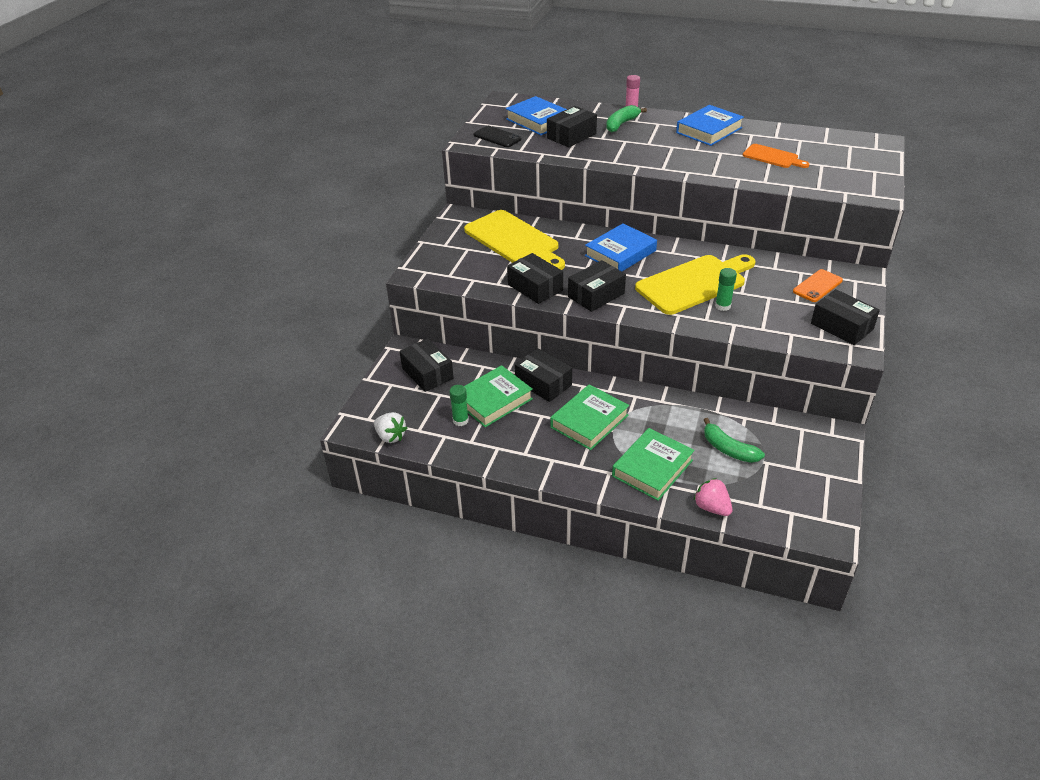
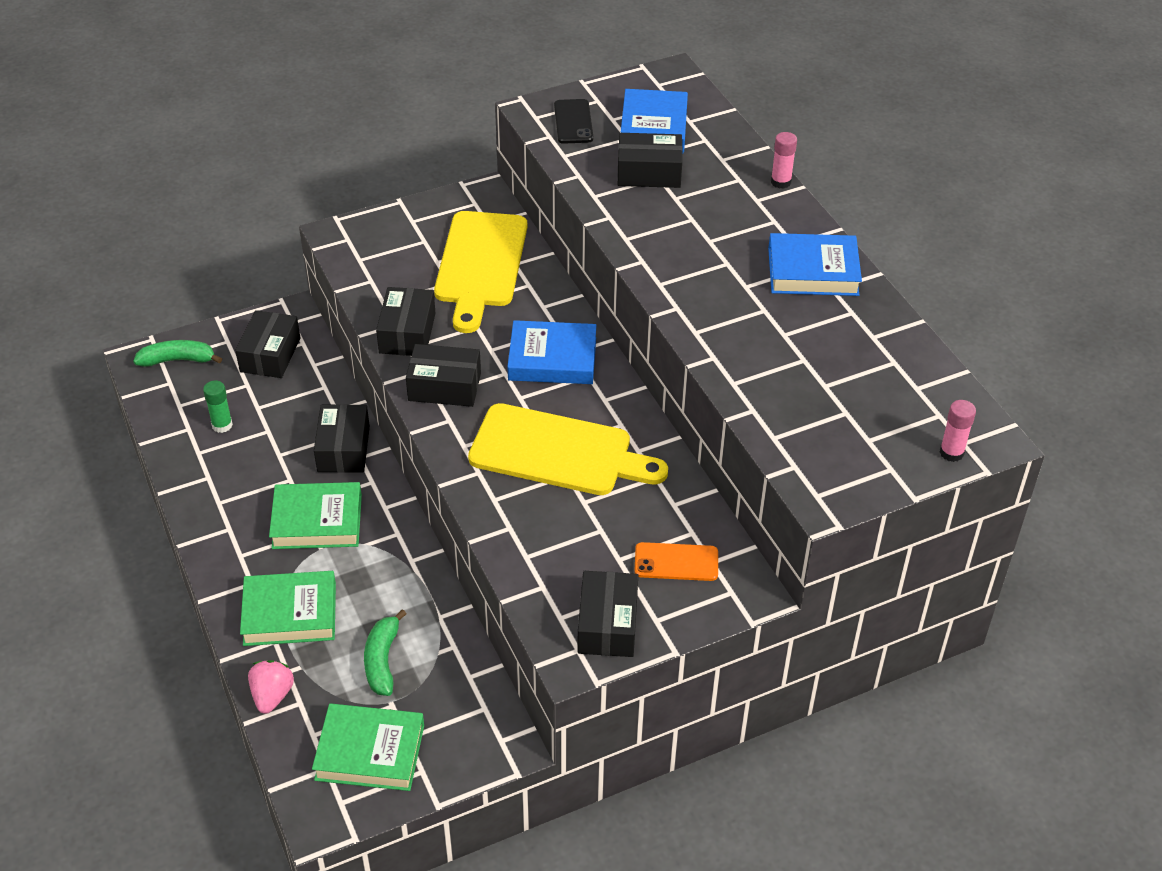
camera: 45 degrees right, 5 degrees up
(390, 436) = (151, 392): white strawberry -> none
(493, 400) = (277, 429): green book -> green book (370, 752)
(621, 124) = (732, 194): green banana -> green banana (178, 360)
(722, 306) = (536, 500): green glue stick -> none
(772, 157) = (810, 360): orange cutting board -> none
(879, 153) = (951, 452): none -> pink glue stick

